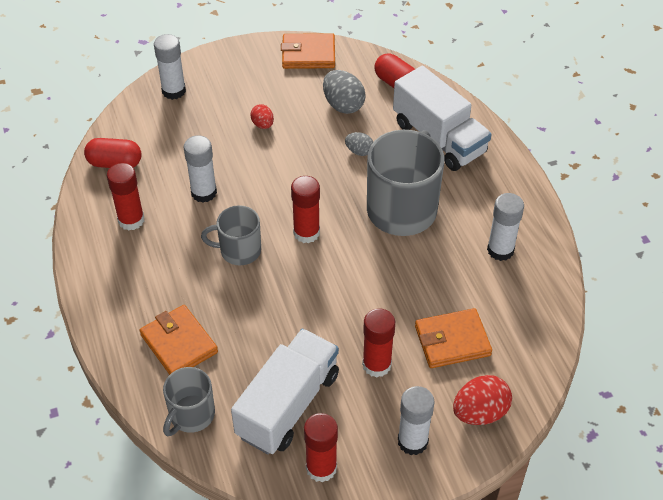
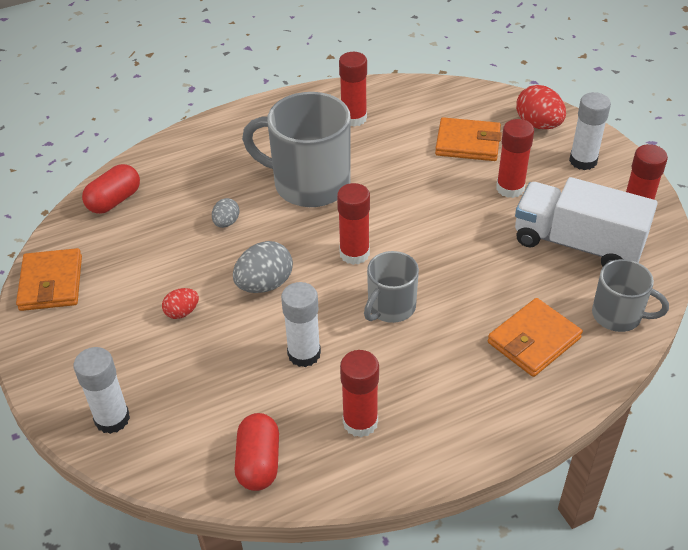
camera: 95 degrees left, 5 degrees down
(239, 250) = (390, 307): grey mug -> grey mug turned 45 degrees clockwise
(343, 105) = (149, 242): grey egg -> grey egg (264, 284)
(439, 138) = (204, 164): white truck -> none
(452, 341) = (468, 143): orange wallet -> orange wallet turned 60 degrees counterclockwise
(500, 250) = (354, 118): white glue stick -> red glue stick

